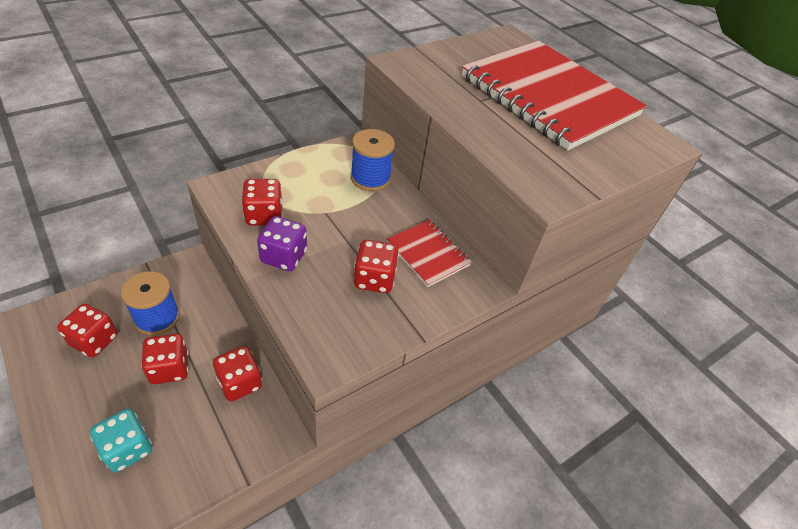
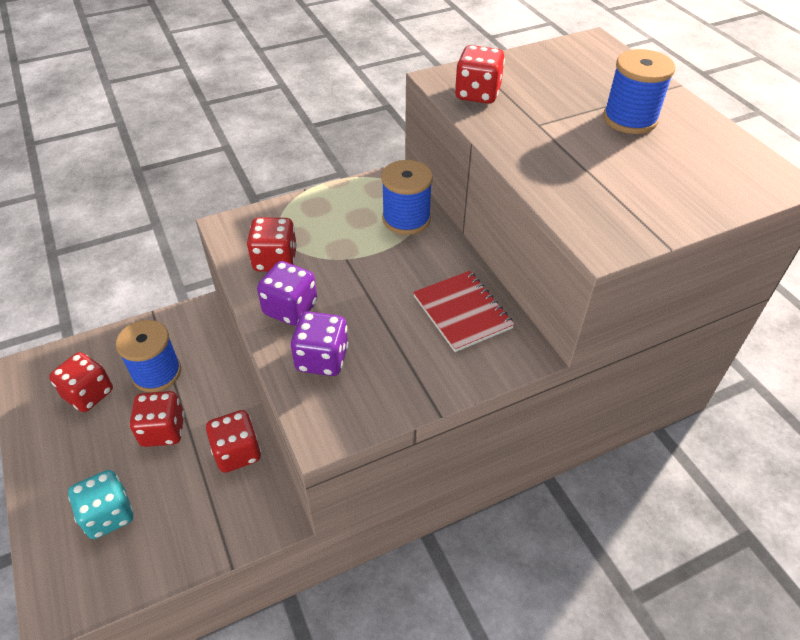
camera: 15 degrees right, 0 degrees up
(318, 299) = (322, 359): none -> purple dice
(374, 279) = (392, 339): red dice -> red dice (477, 94)
(548, 97) = (630, 119): red notebook -> blue spool

